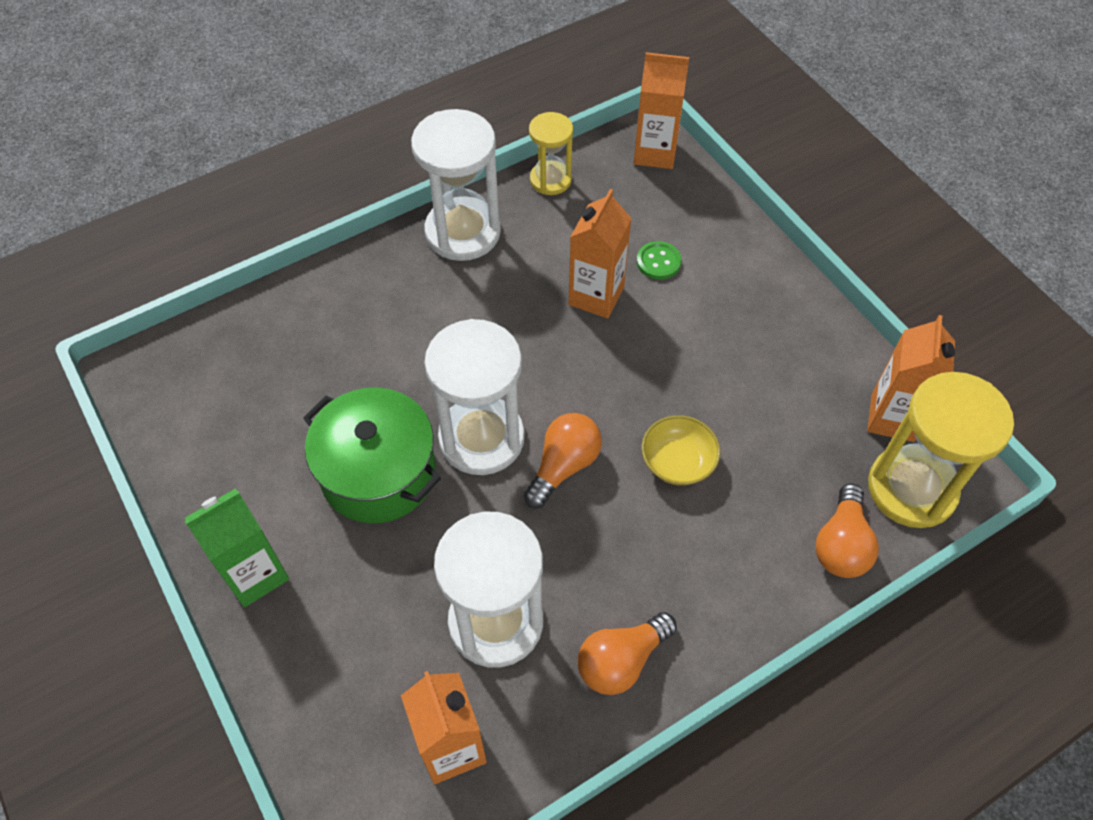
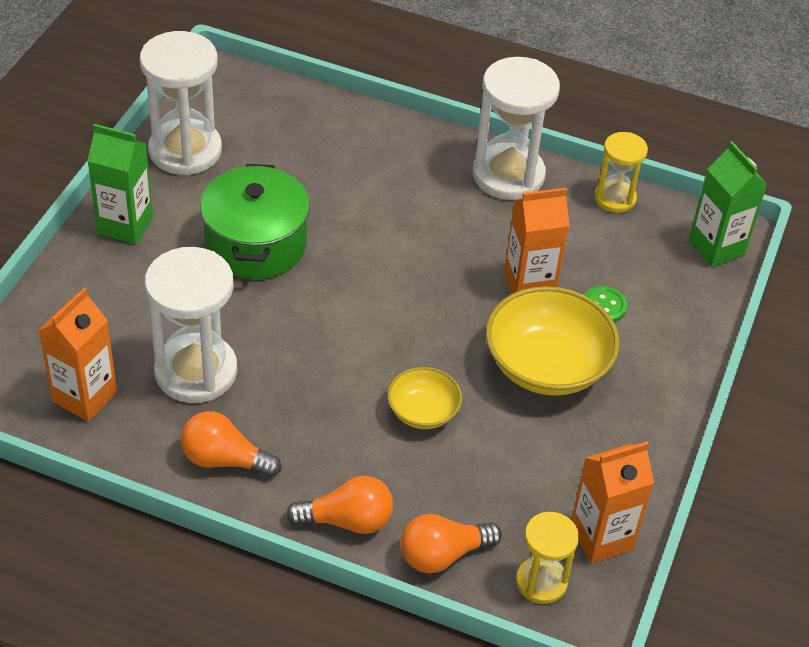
camera: 50 degrees right, 10 degrees down
(481, 438) = (336, 284): white hourglass -> white hourglass (185, 150)
(563, 466) = (356, 344): orange light bulb -> orange light bulb (347, 520)
(655, 153) = (716, 248): orange carton -> green carton
(692, 340) = (547, 366): none -> yellow bowl
(911, 489) = (541, 582): yellow hourglass -> yellow hourglass, size x0.57

